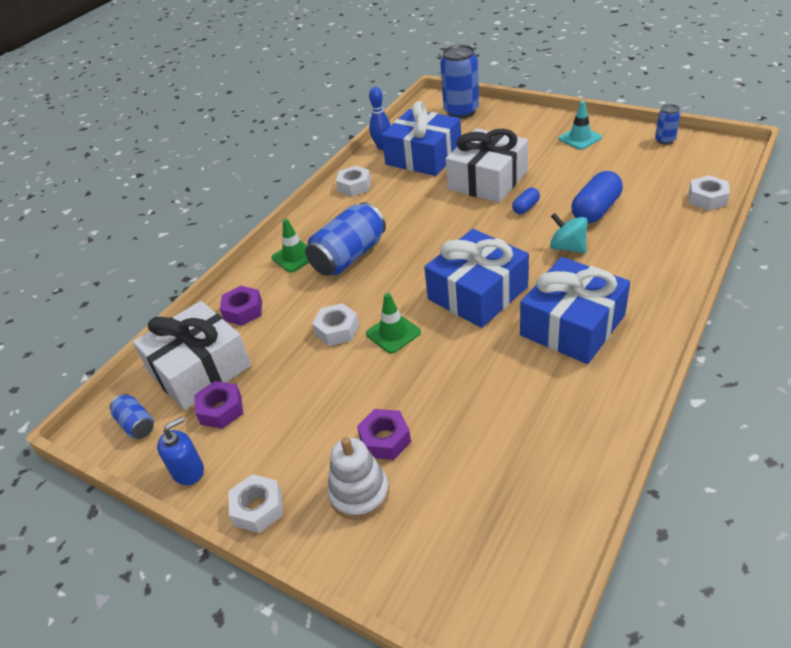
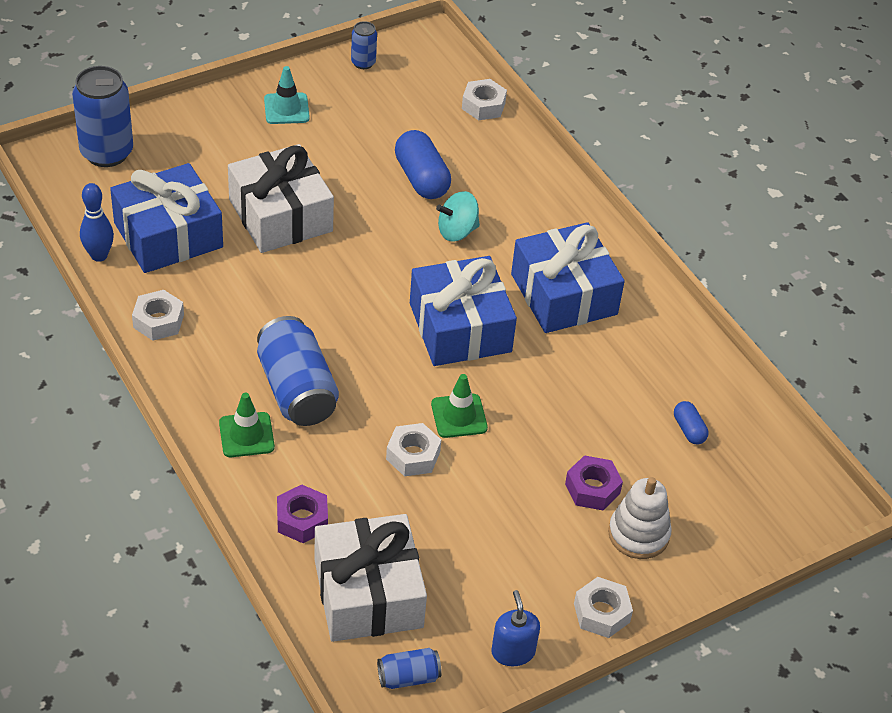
camera: 70 degrees left, 5 degrees up
(221, 410) = (449, 596): purple nut -> none
(526, 207) = (362, 219): blue capsule -> blue capsule (689, 430)

